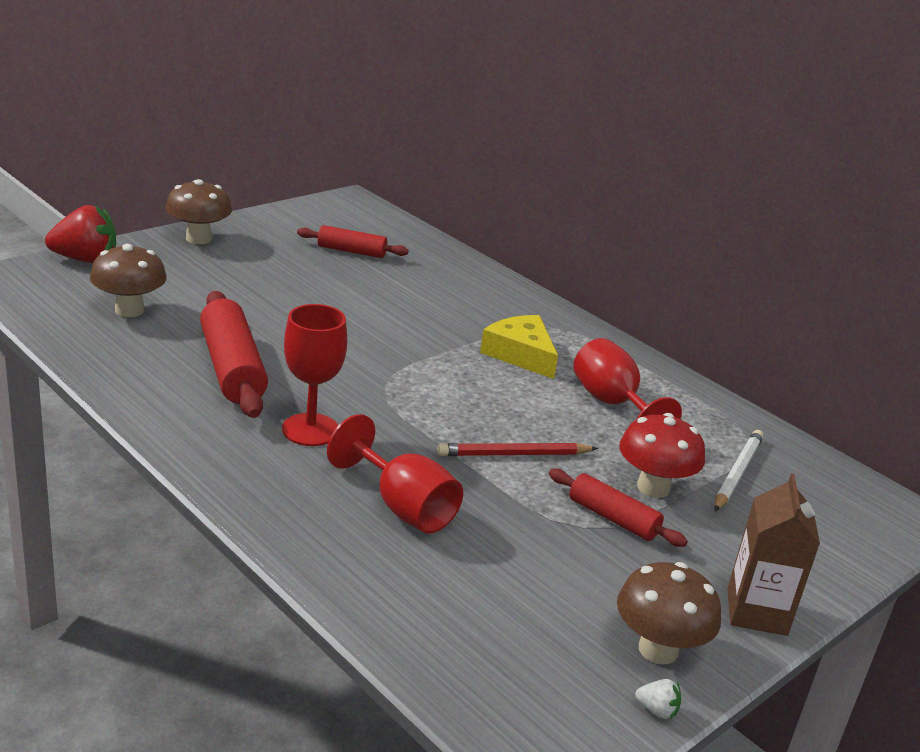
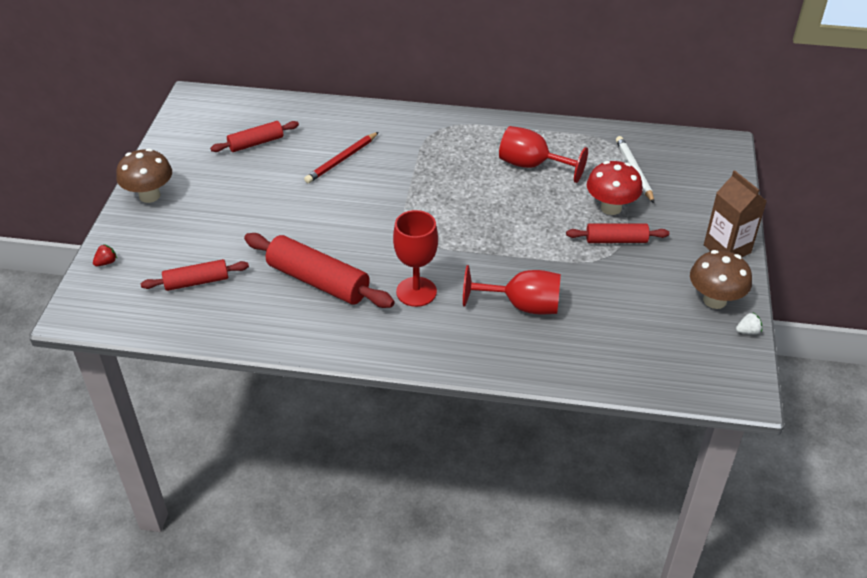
camera: 35 degrees left, 15 degrees up
(85, 260) = (106, 262): red strawberry -> red strawberry, size x0.41
(129, 310) = (196, 282): brown mushroom -> red rolling pin
(514, 454) = (529, 233): red pencil -> red pencil (341, 160)
(520, 354) = (448, 161): yellow cheese -> none

